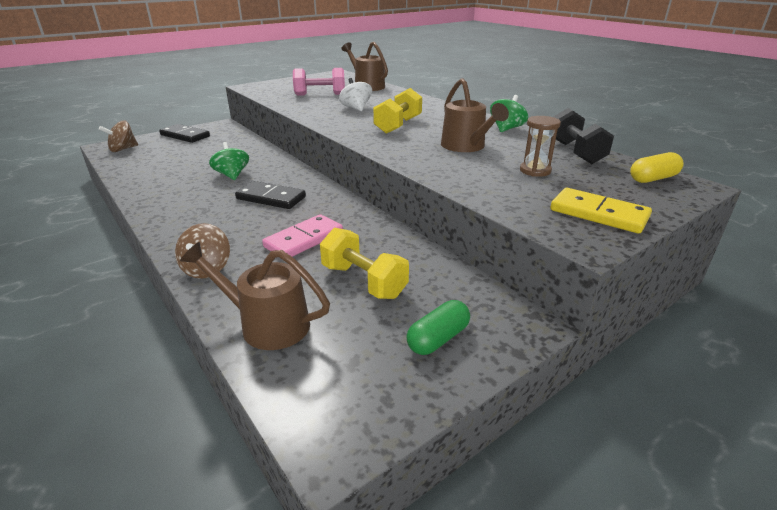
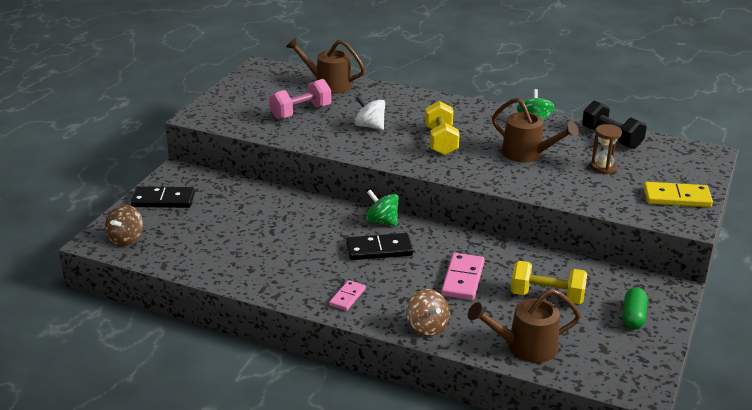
camera: 30 degrees left, 0 degrees up
(187, 223) = (347, 297): none -> pink domino
(232, 175) = (303, 236): green spinning top -> green spinning top (382, 221)
(653, 179) = (683, 153): yellow capsule -> none

